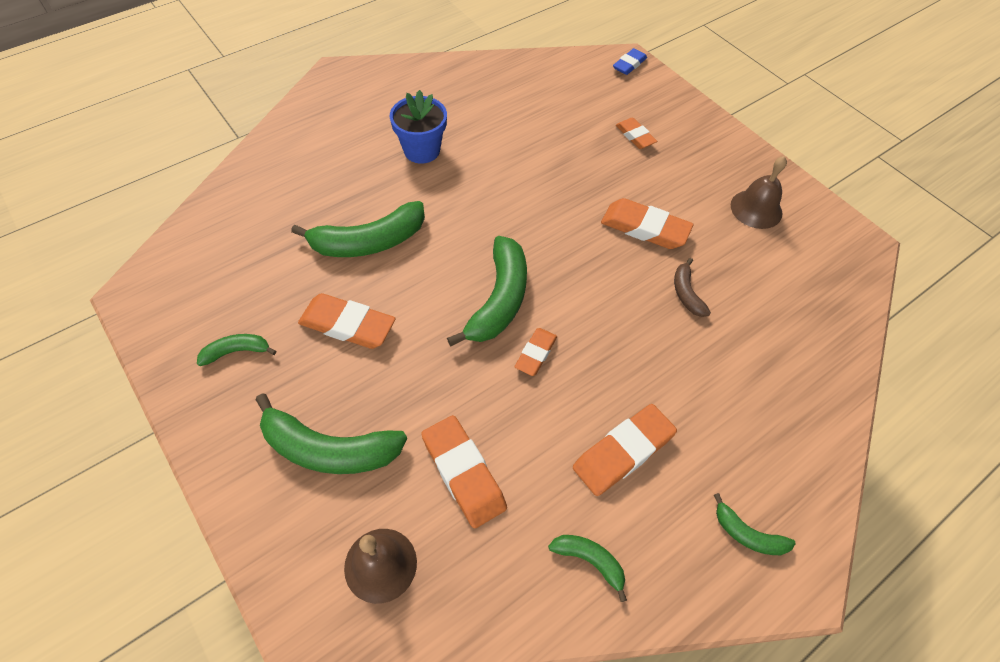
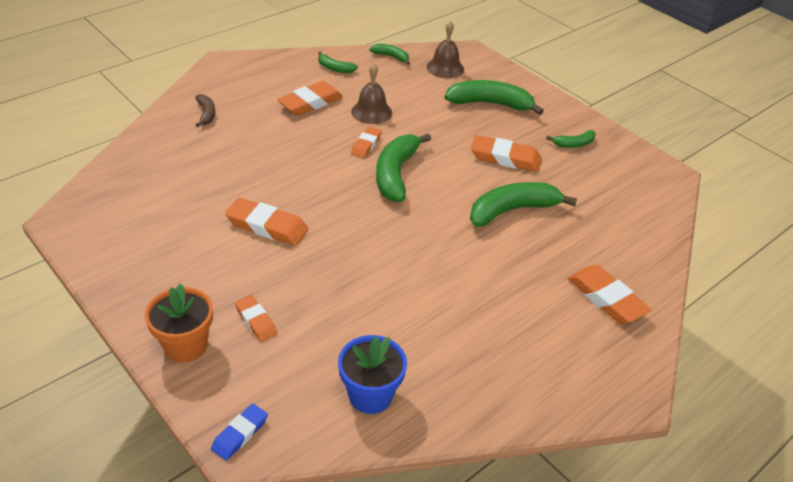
camera: 175 degrees right, 15 degrees down
(422, 150) = (492, 294): blue flower pot -> blue flower pot (370, 395)
(463, 473) = (407, 95): orange eraser -> orange eraser (606, 298)
(686, 293) = (243, 180): brown banana -> brown banana (206, 114)
(687, 120) = (185, 345): none -> orange flower pot
(747, 534) = (244, 75): green banana -> green banana (391, 57)
(756, 209) = (150, 246): brown bell -> brown bell (371, 112)

